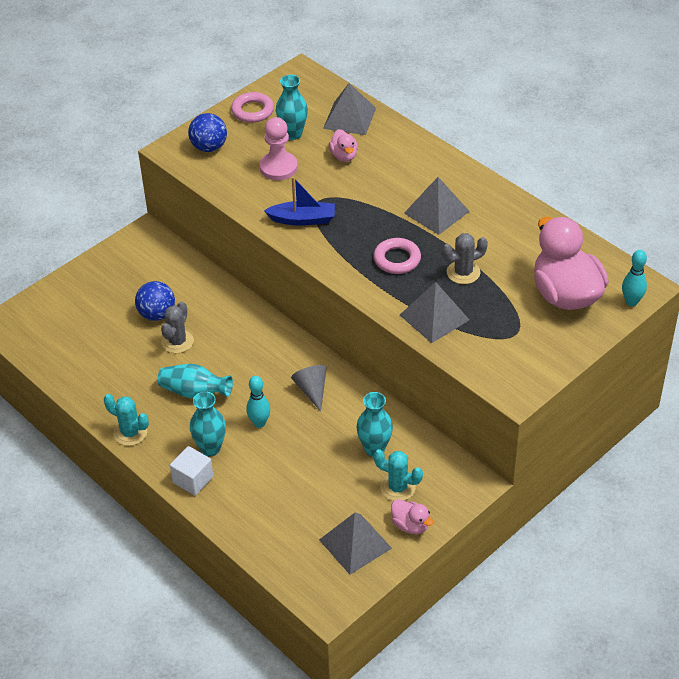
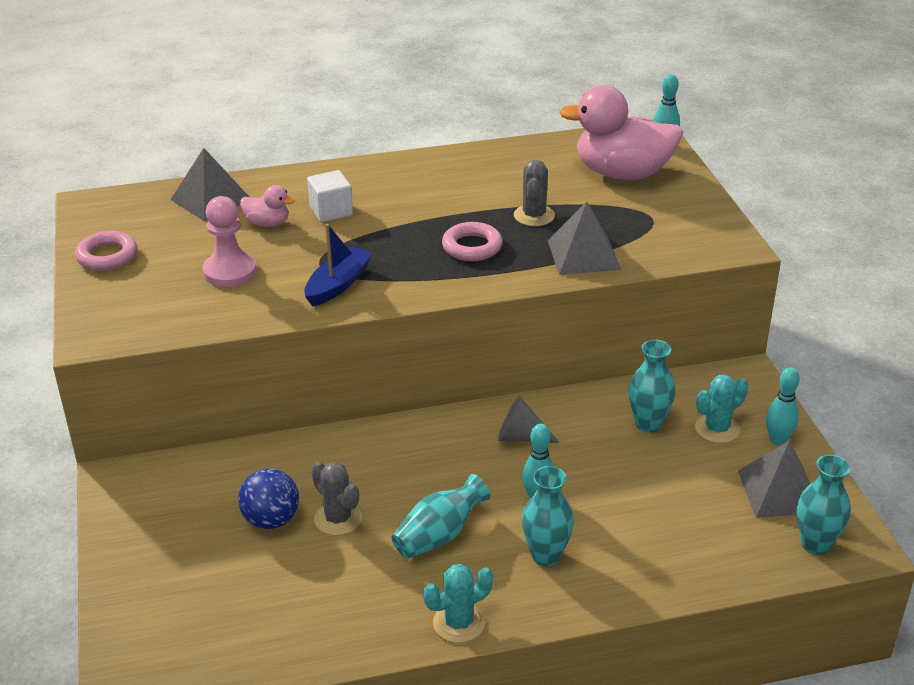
camera: 60 degrees left, 10 degrees down
(193, 480) = (586, 591): white cube -> white cube (331, 211)
(209, 147) = (126, 308): blue ball -> none
(293, 134) = (186, 243): turquoise vase -> turquoise vase (815, 544)
(410, 525) = (778, 440): pink duck -> turquoise bowling pin
(436, 212) = (426, 199): grey pyramid -> none

